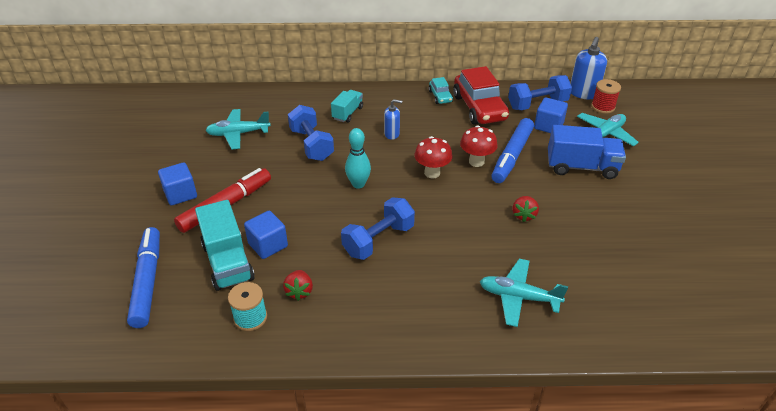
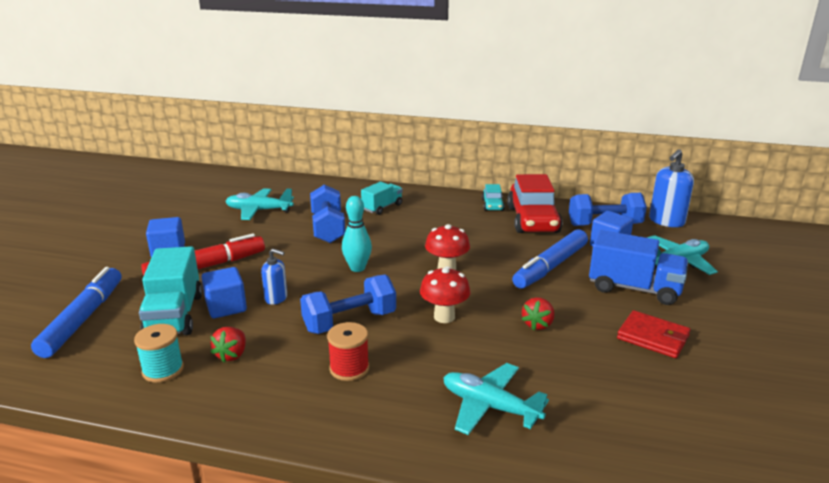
camera: 15 degrees right, 15 degrees down
(392, 134) = (420, 230): blue soap dispenser -> blue soap dispenser (276, 298)
(476, 162) = (504, 266): red mushroom -> red mushroom (444, 317)
(603, 107) = (686, 236): red spool -> red spool (349, 368)
(609, 211) = (653, 337): none -> red wallet

